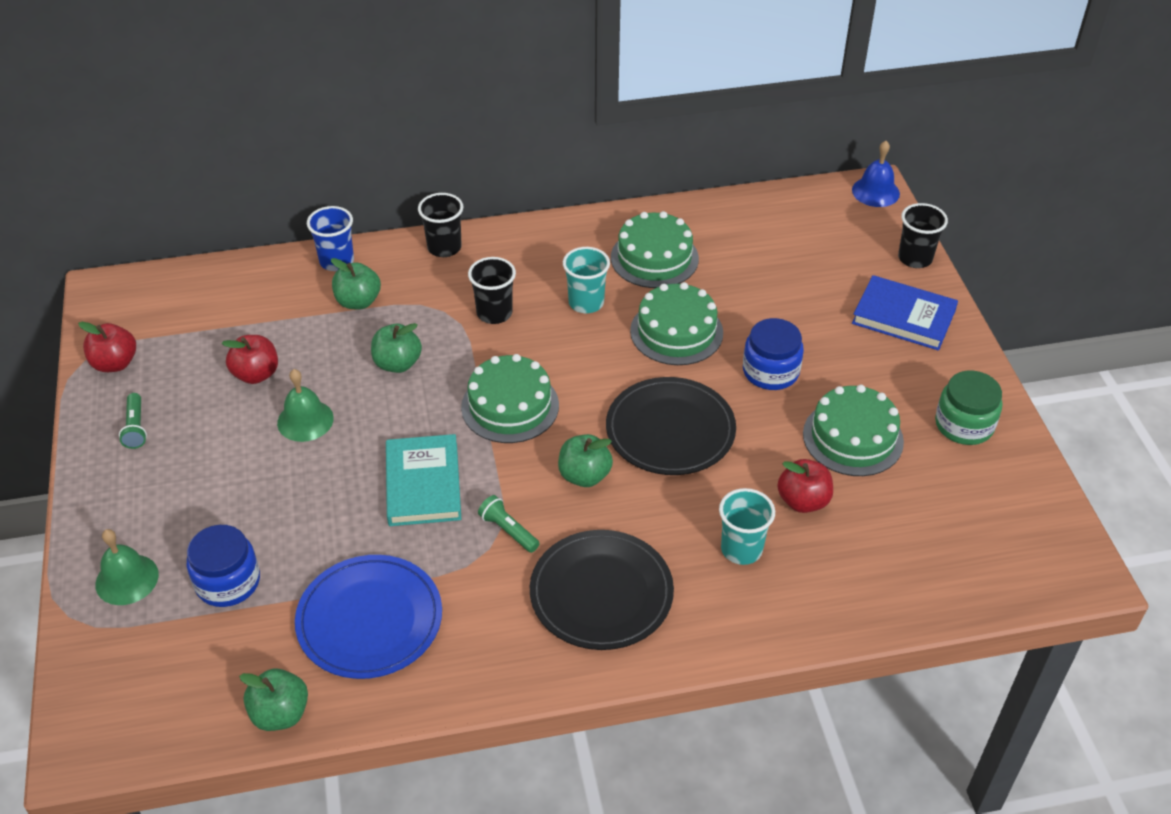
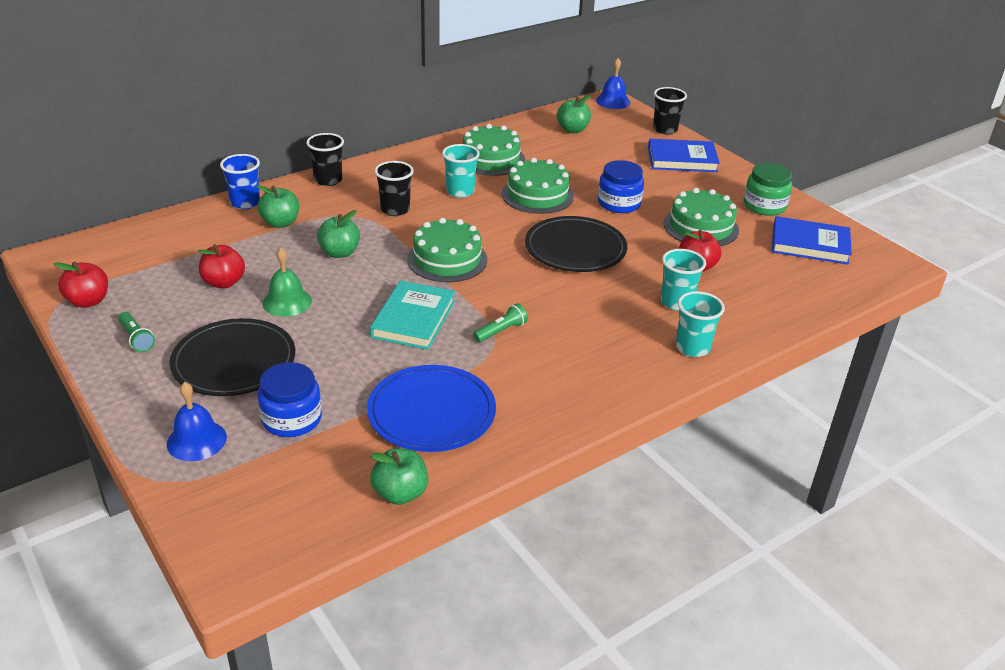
camera: 25 degrees left, 10 degrees down
(127, 579) = (196, 440): green bell -> blue bell
(423, 484) = (413, 319): turquoise book -> turquoise book turned 45 degrees clockwise
(508, 530) = (501, 331): green flashlight -> green flashlight turned 120 degrees clockwise
(584, 476) = (533, 287): green apple -> green apple (572, 130)
(601, 593) = (598, 351): black plate -> black plate (234, 361)
(716, 623) = (692, 348): none -> turquoise cup
(981, 507) = (809, 244): none -> blue book

